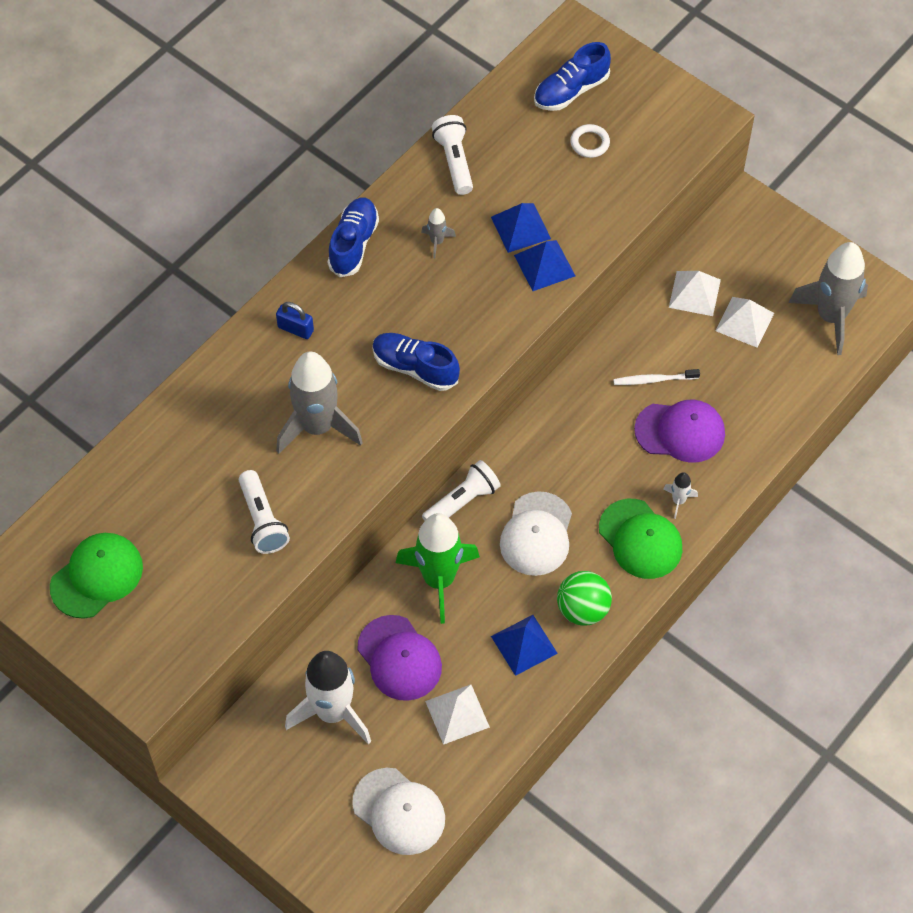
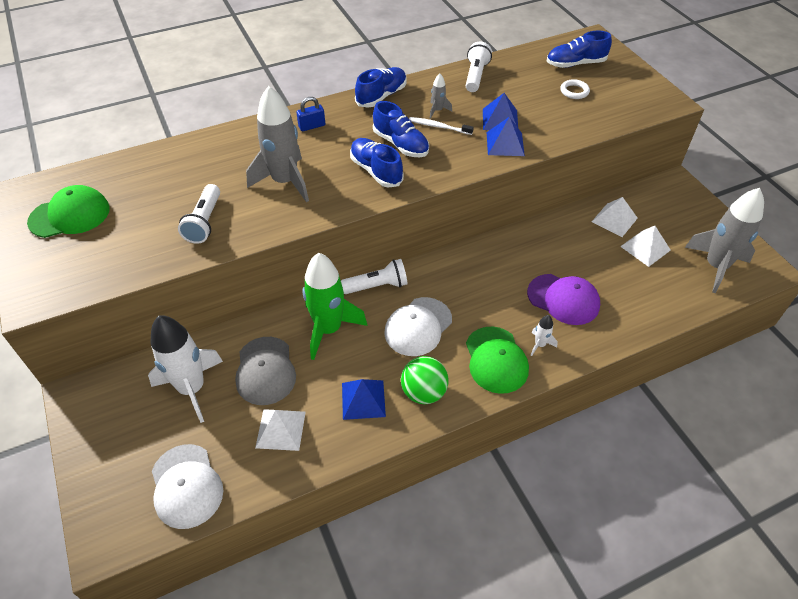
camera: 25 degrees right, 10 degrees down
(295, 329) = (312, 126): blue padlock -> blue padlock turned 75 degrees counterclockwise
(399, 658) = (265, 371): purple cap -> grey cap
(421, 315) = (400, 144): none -> blue shoe
(654, 380) = (559, 260): white toothbrush -> white toothbrush (439, 127)

